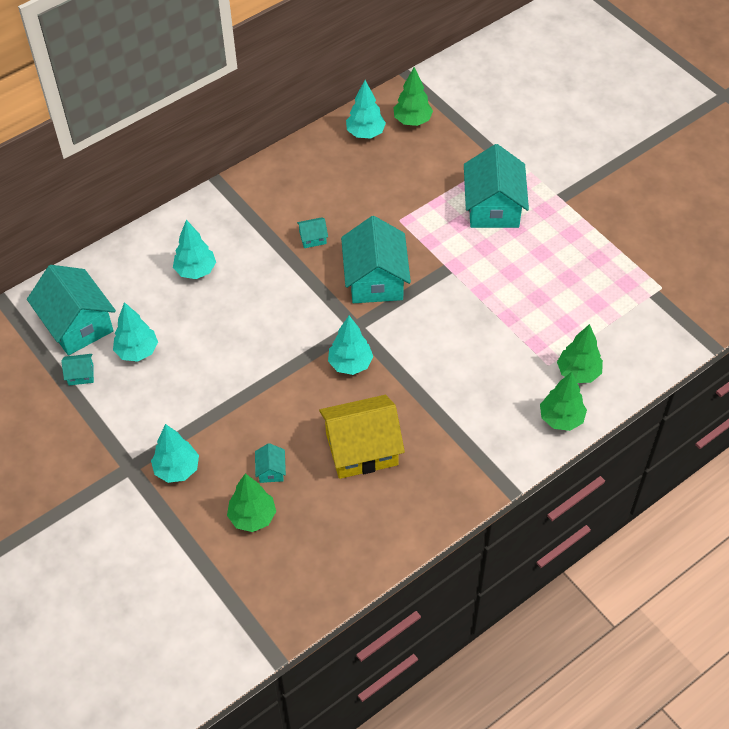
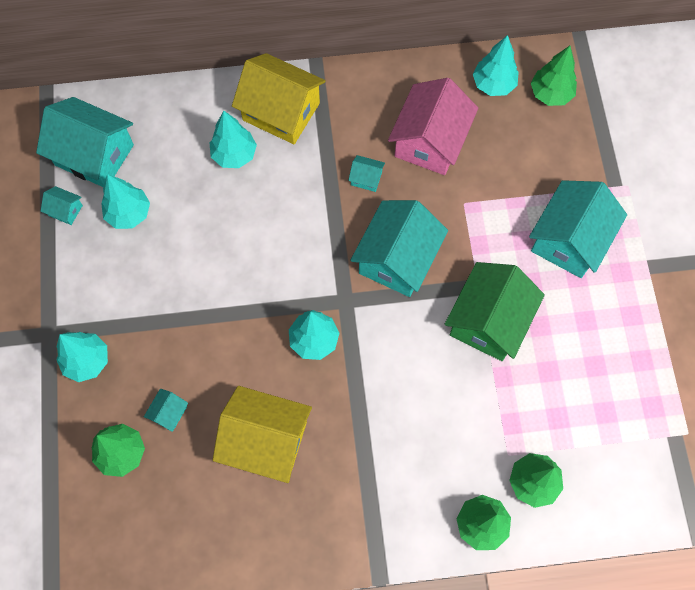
camera: 30 degrees right, 15 degrees up
(77, 325) = (94, 155): turquoise house -> turquoise house turned 60 degrees counterclockwise
(212, 224) = (281, 111): none -> yellow house
(344, 191) = (430, 141): none -> pink house
(472, 287) = (489, 321): none -> green house

